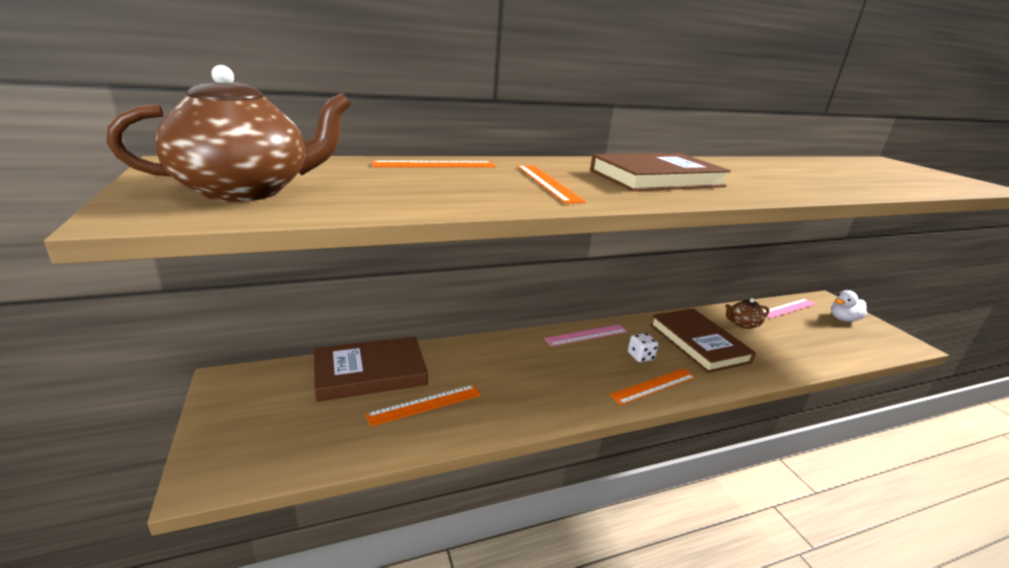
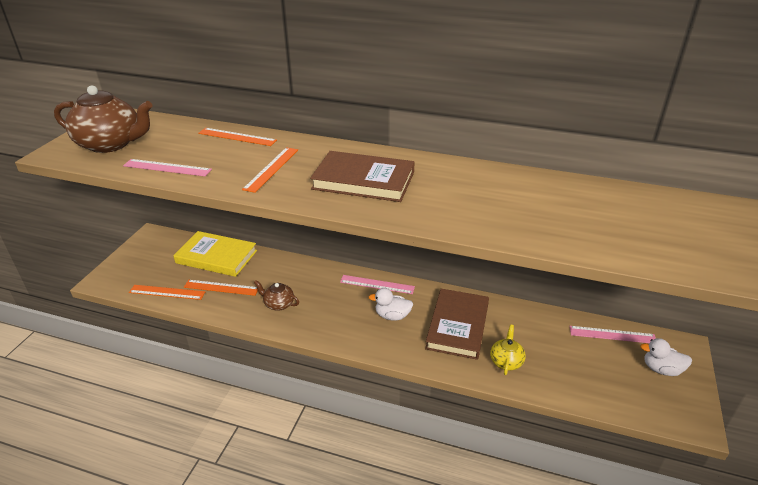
camera: 40 degrees right, 10 degrees up
(370, 372) = (216, 257): brown book -> yellow book
(410, 200) = (167, 168): none -> pink ruler
(640, 356) = (392, 316): white dice -> white duck
(653, 386) = (369, 338): orange ruler -> orange ruler (167, 292)
(743, 324) = (531, 328): brown teapot -> brown teapot (278, 304)
(769, 355) = (506, 361): none -> yellow teapot

